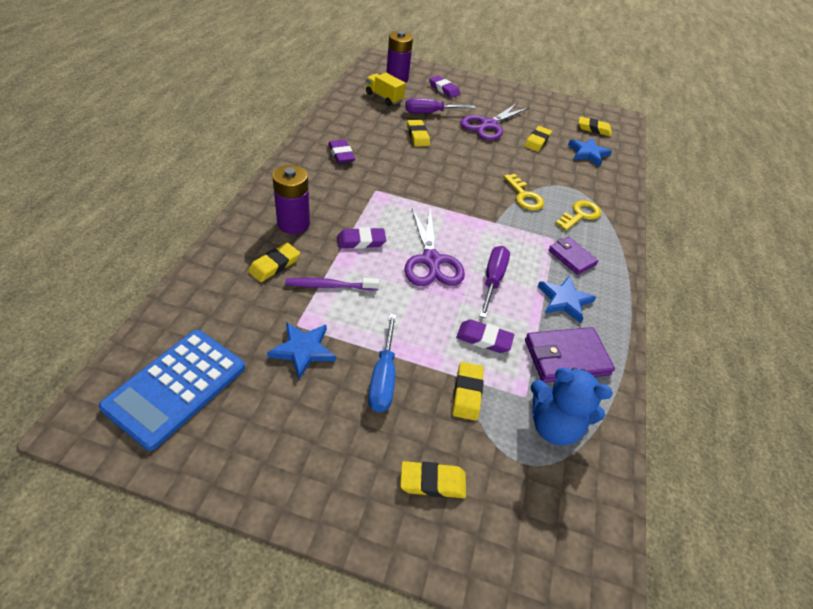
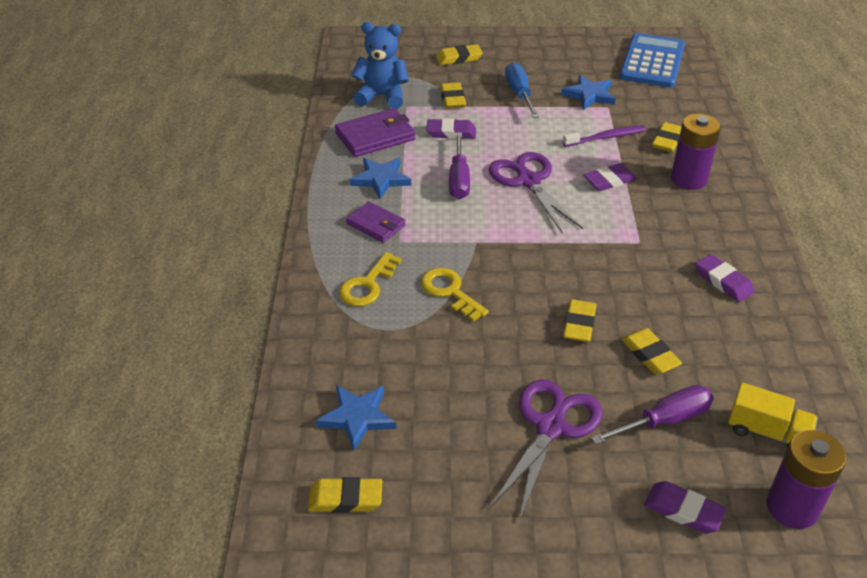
camera: 170 degrees right, 5 degrees down
(537, 141) = (453, 415): yellow eraser -> yellow eraser (579, 324)

